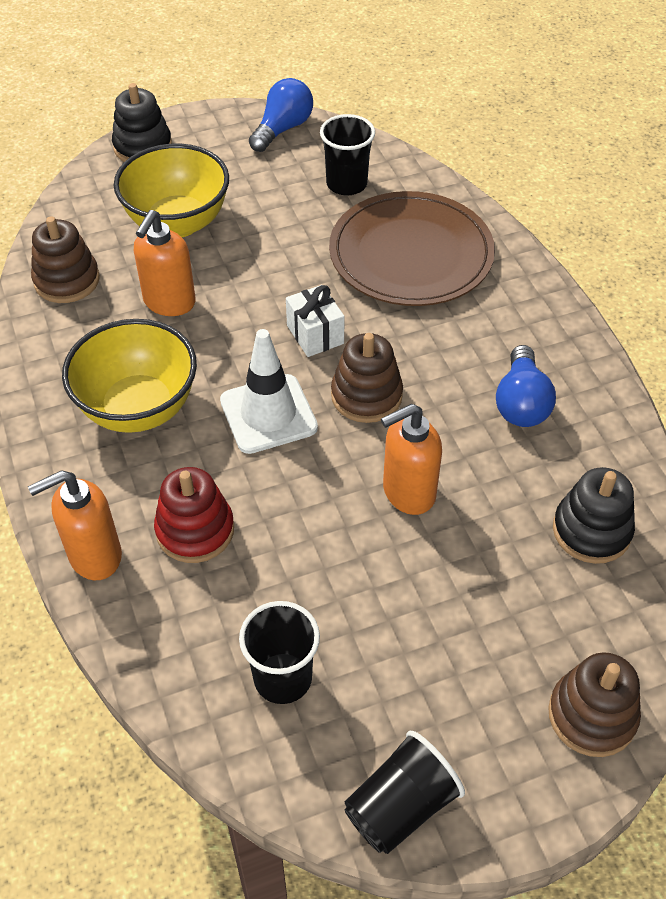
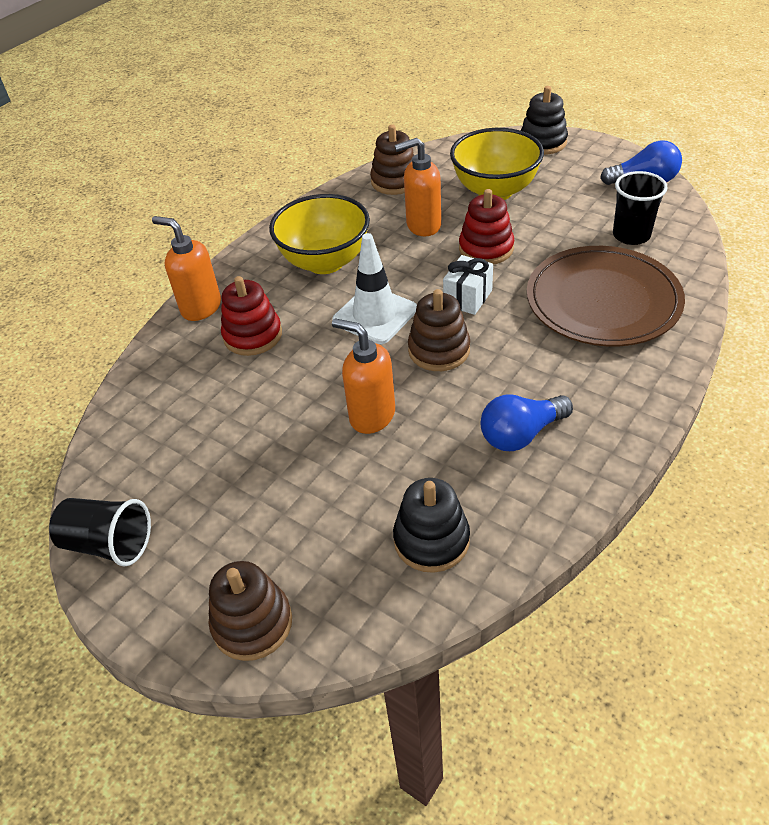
camera: 60 degrees right, 5 degrees down
(258, 281) = (486, 248): none -> red stacking toy
(283, 678) = (170, 434): black cup -> none

